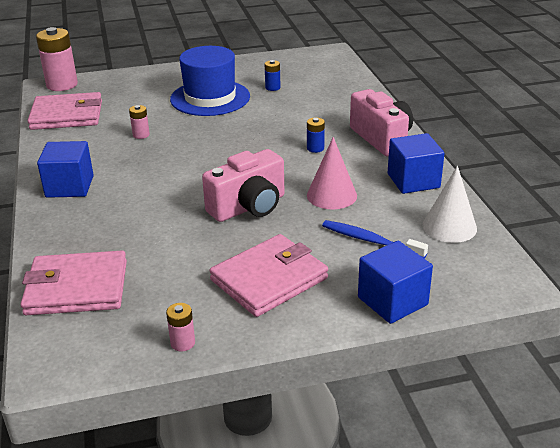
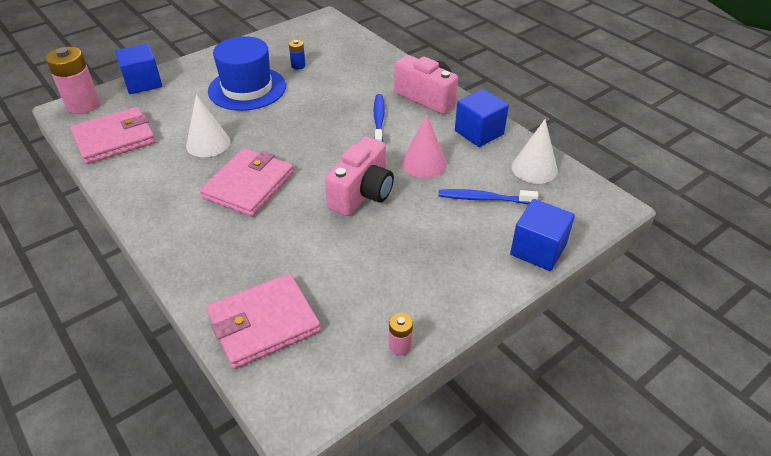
camera: 25 degrees left, 10 degrees up
(69, 186) = (176, 217): blue cube -> blue cube (143, 83)
(141, 135) = (208, 143): pink battery -> white cone
(269, 279) = (428, 260): pink wallet -> pink wallet (248, 185)
(315, 148) = (378, 120): blue battery -> blue toothbrush

